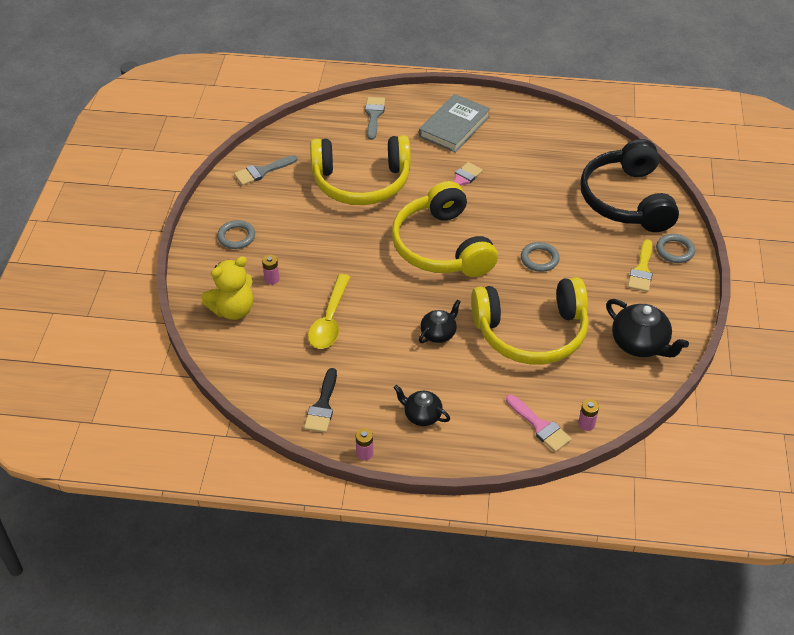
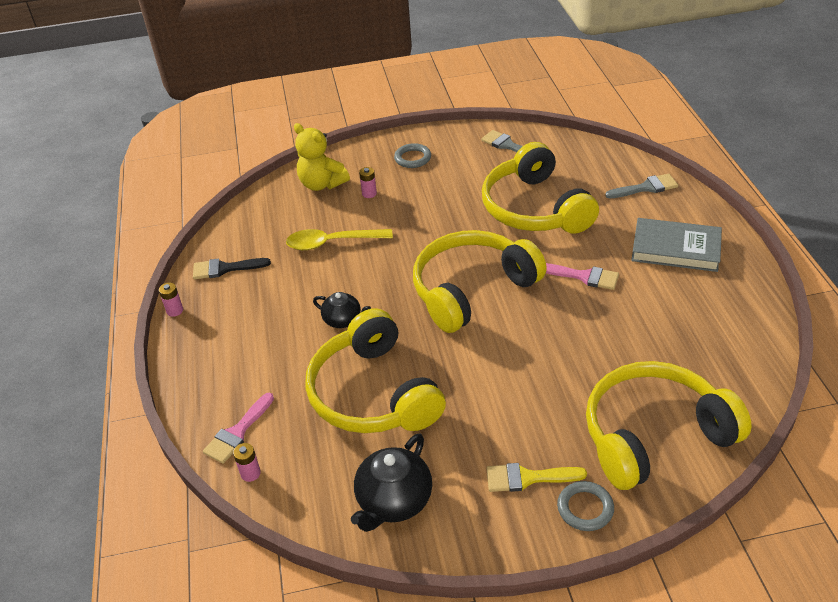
camera: 75 degrees right, 5 degrees down
(422, 415) = (230, 336): black teapot -> none
(539, 259) = (494, 373): grey ring -> none
(626, 200) = (654, 435): black headphones -> yellow headphones

